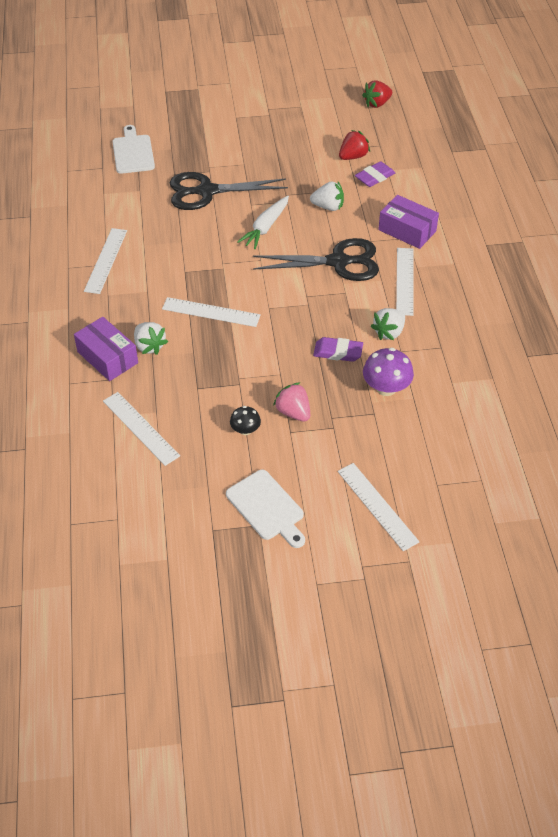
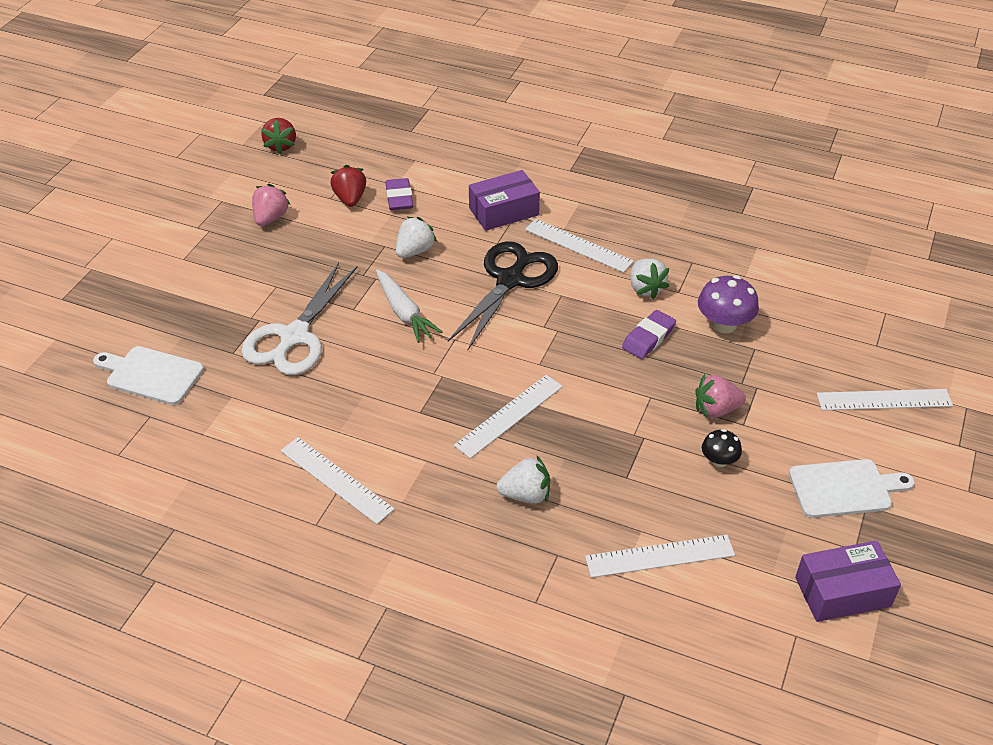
camera: 60 degrees left, 5 degrees down
(107, 357) = (516, 544): purple box -> purple box (842, 592)
(207, 191) = (294, 336): black scissors -> white scissors
(303, 133) = (270, 218): none -> pink strawberry

